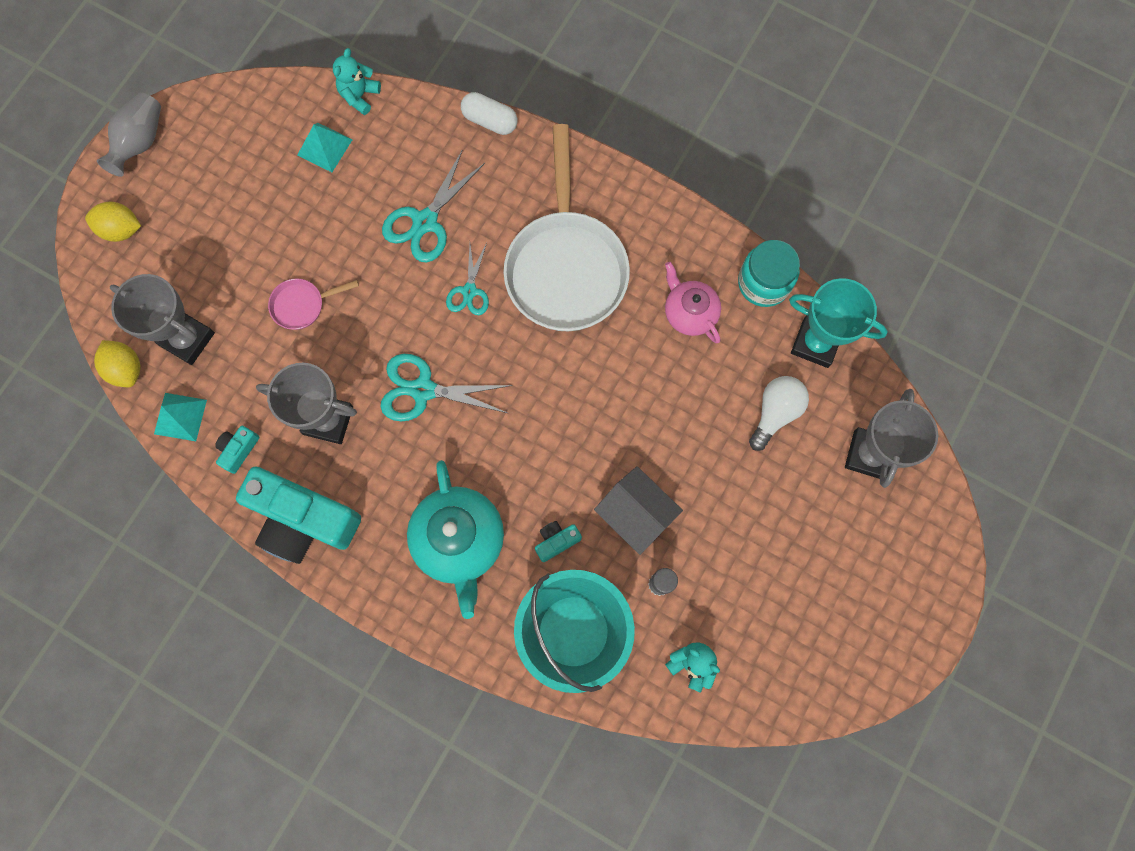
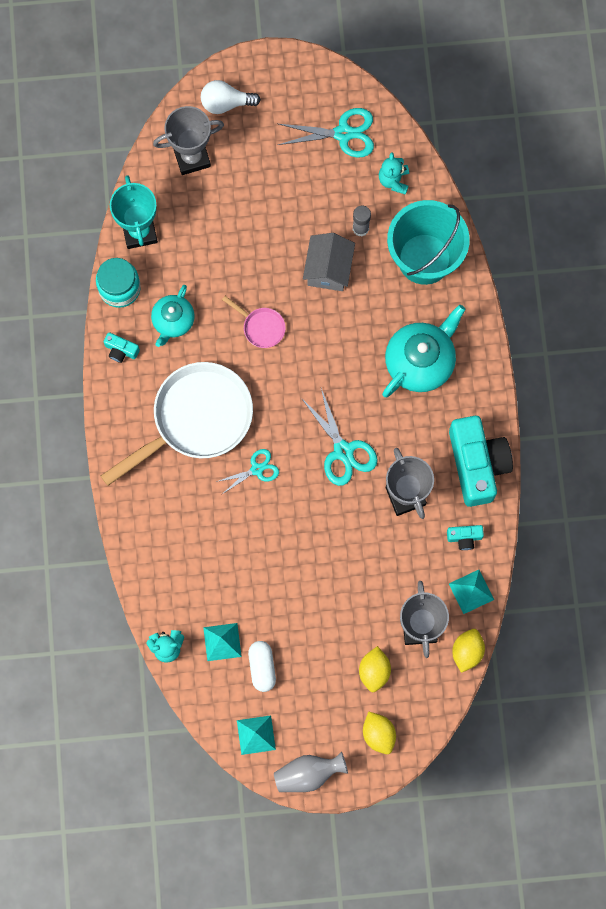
camera: 125 degrees left, 0 degrees up
(182, 266) = (374, 671): none -> yellow lemon
(214, 120) = (256, 735): none -> turquoise pyramid
(302, 305) = (343, 570): pink pan -> pink pan (261, 327)
(425, 222) = (229, 533): turquoise scissors -> turquoise scissors (343, 133)
(490, 120) = (124, 543): white capsule -> white capsule (262, 667)
(556, 541) = (378, 304): turquoise camera -> turquoise camera (121, 350)
(689, 312) = (173, 321): pink teapot -> turquoise teapot
(775, 413) = (204, 228): white light bulb -> white light bulb (226, 103)

